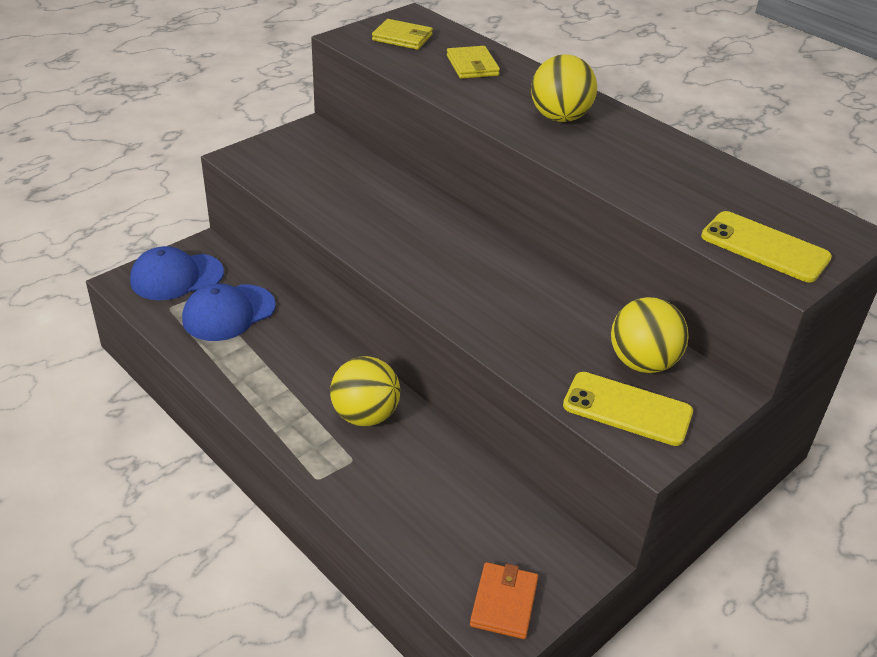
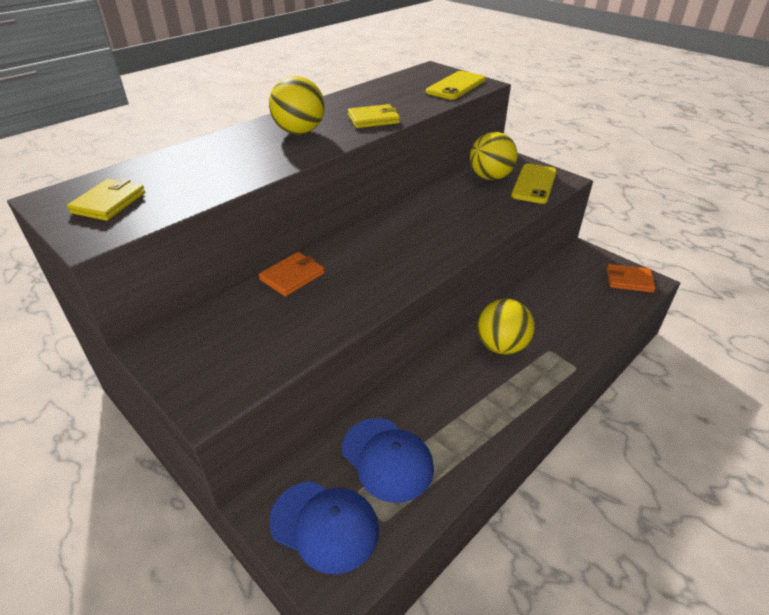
camera: 90 degrees left, 0 degrees up
(176, 277) = (325, 525): blue cap -> blue cap turned 45 degrees counterclockwise
(397, 190) = (292, 276): none -> orange wallet
(472, 66) = (193, 165): yellow wallet -> yellow wallet (373, 119)

